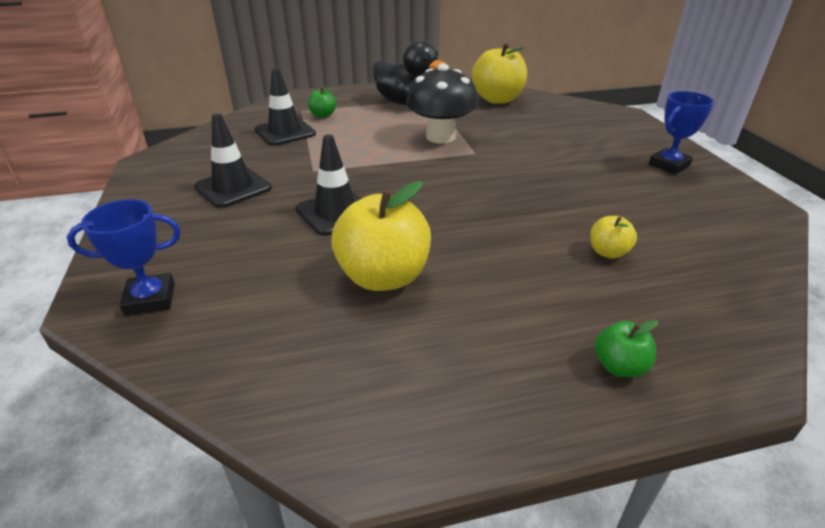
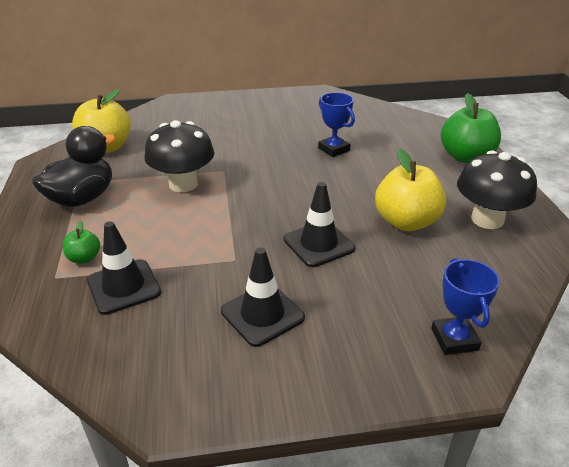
camera: 85 degrees left, 0 degrees up
(397, 365) = (487, 219): none -> black mushroom
(608, 252) = (370, 142): yellow apple -> none
(619, 366) = (466, 157): green apple -> green apple, size x2.07
(669, 165) = (265, 104): blue trophy -> blue trophy (334, 149)

